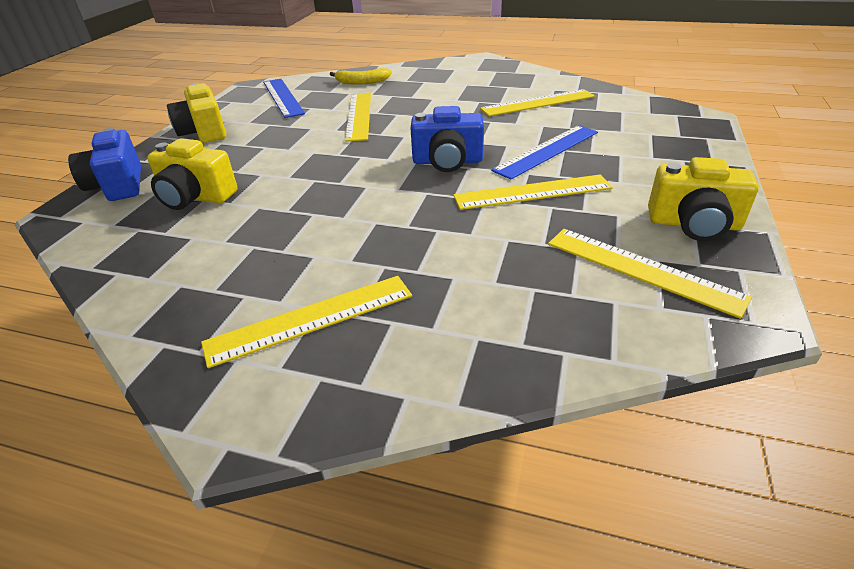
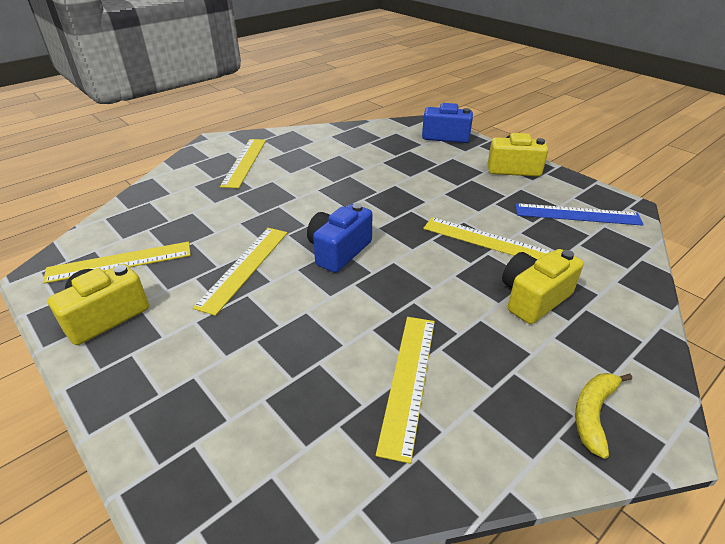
camera: 120 degrees right, 0 degrees up
(195, 197) = (401, 154): yellow camera -> yellow camera (533, 298)
(362, 82) = (598, 273): yellow banana -> yellow banana (593, 413)
(547, 151) = (290, 312): blue ruler -> none

